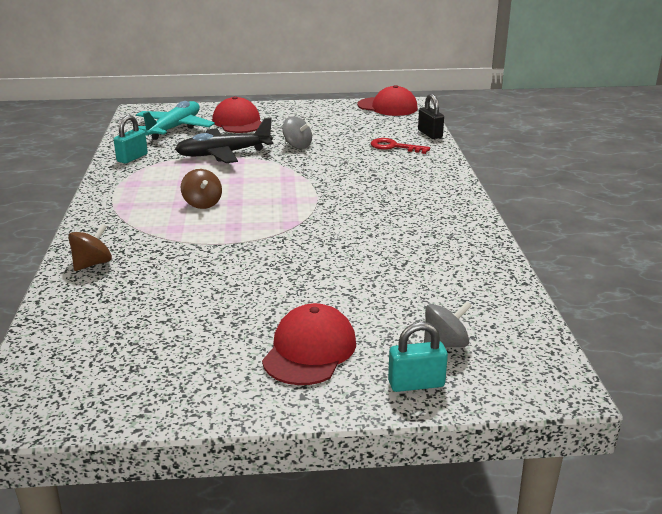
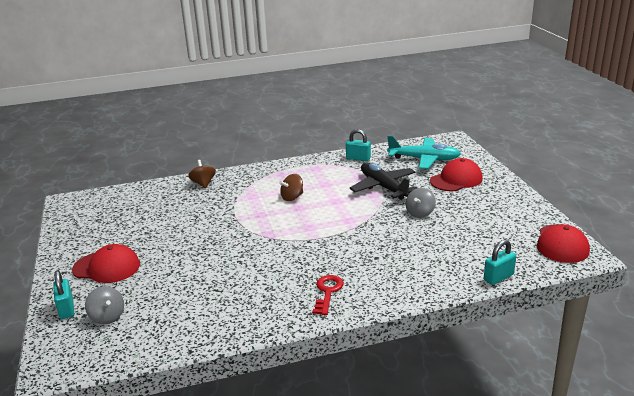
camera: 80 degrees right, 0 degrees up
(92, 264) = (203, 183): brown spinning top -> brown spinning top turned 135 degrees counterclockwise
(394, 147) = (448, 260): red key -> red key (327, 292)
(430, 134) = (498, 277): black padlock -> turquoise padlock

